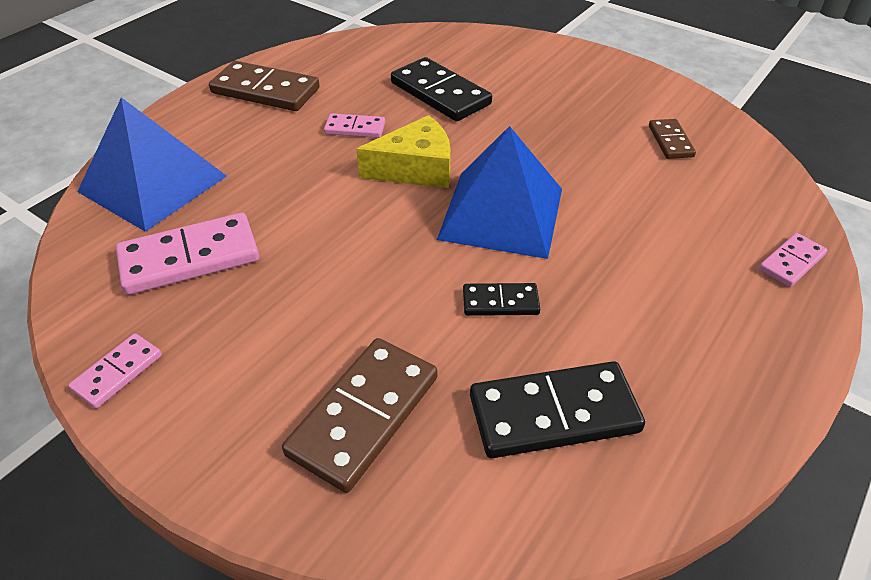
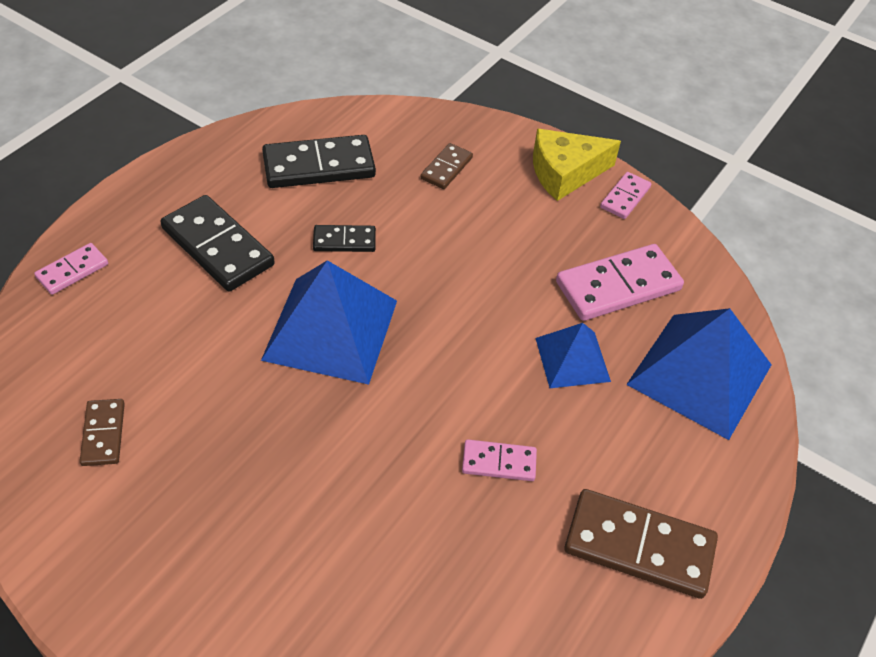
camera: 175 degrees right, 5 degrees up
(269, 193) = (572, 359): none -> blue pyramid
(364, 415) = (446, 168): brown domino -> brown domino, size x0.54
(415, 168) = (419, 392): yellow cheese -> yellow cheese (565, 173)
(440, 93) = (389, 538): black domino -> black domino (217, 247)

